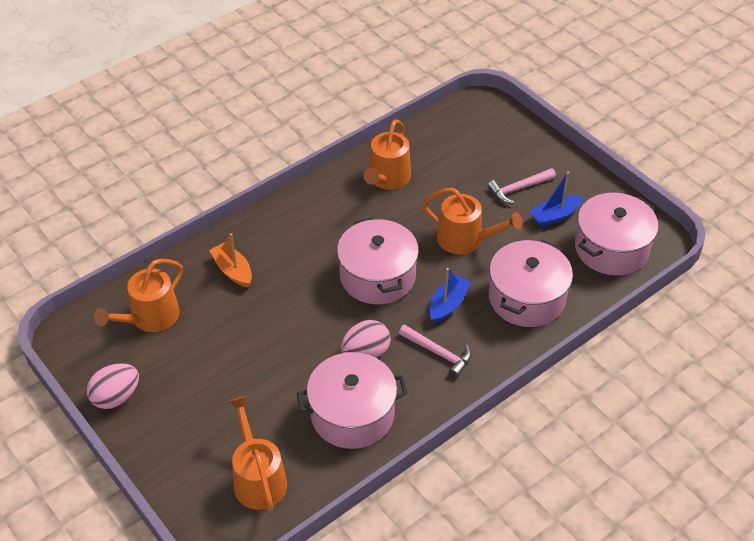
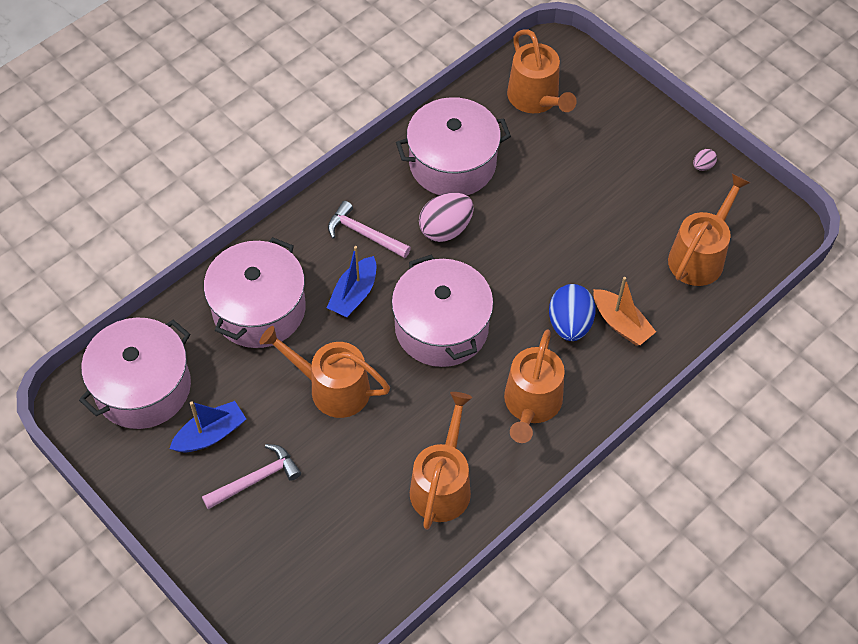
camera: 175 degrees right, 10 degrees up
(116, 397) = (703, 166): pink egg -> pink egg, size x0.47
(274, 272) = (569, 324): none -> blue egg
(315, 221) = (531, 404): none -> orange watering can

